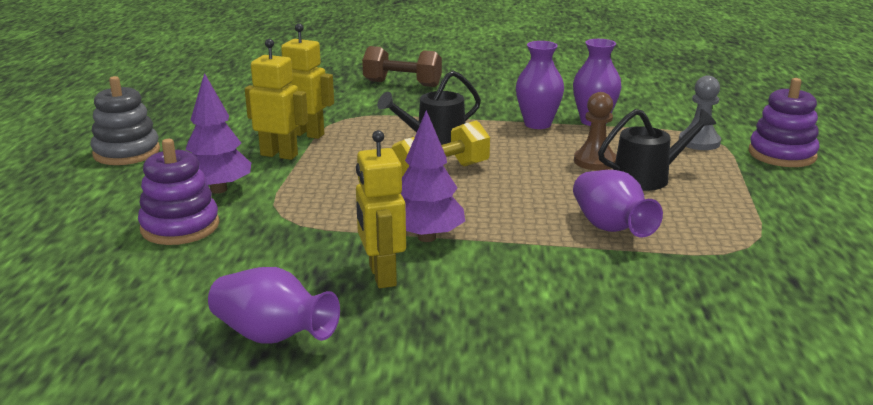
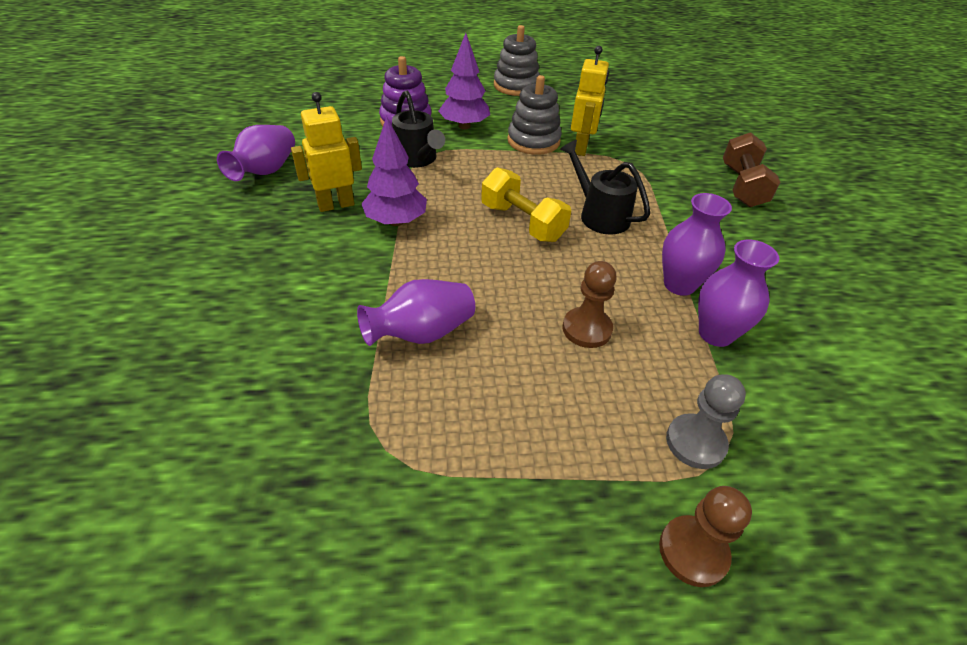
camera: 80 degrees right, 20 degrees up
(279, 155) = (533, 141): yellow robot -> grey stacking toy
(648, 177) = (555, 374): black watering can -> black watering can (417, 159)
(782, 154) = (693, 552): purple stacking toy -> brown pawn

